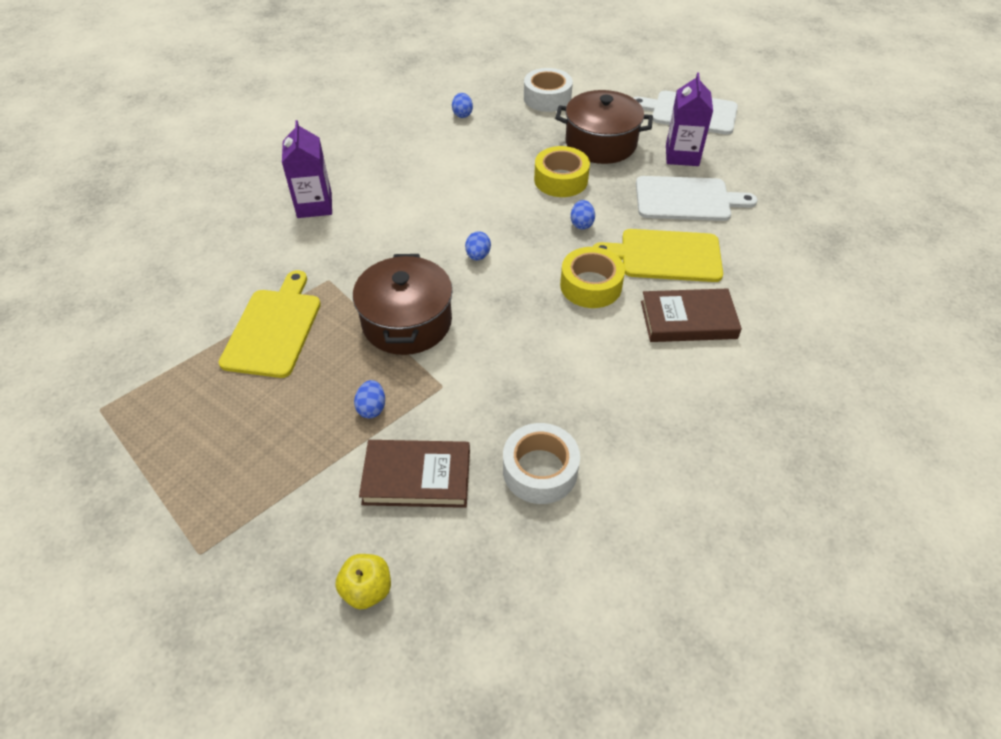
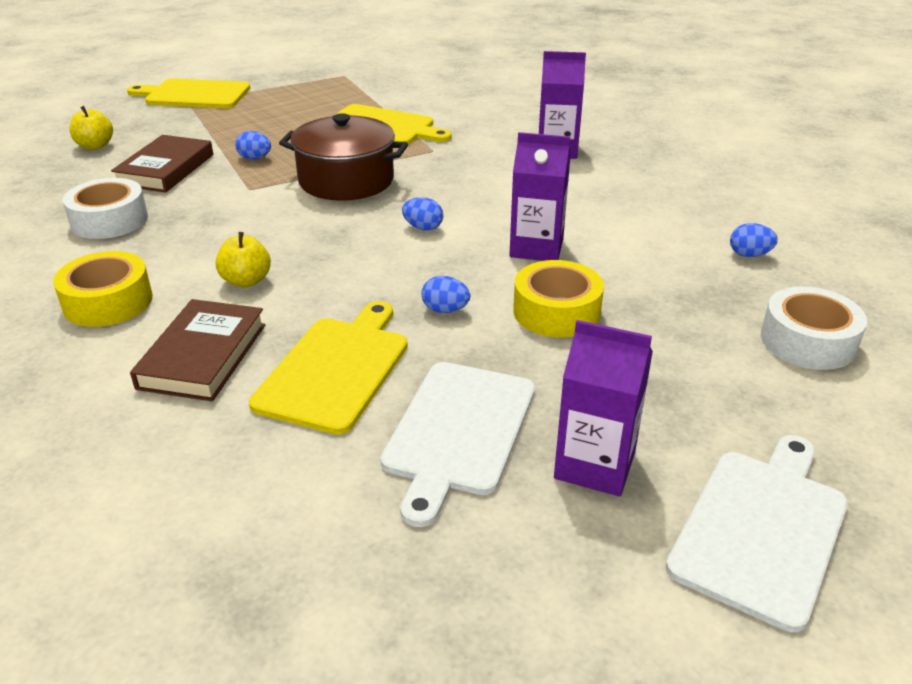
camera: 105 degrees right, 15 degrees down
(171, 558) = (194, 95): none -> yellow cutting board
(487, 196) = (536, 248): none -> purple carton
(590, 285) = (321, 293): yellow tape -> yellow tape (108, 302)
(594, 331) = (246, 281): none -> yellow apple
(601, 143) = (652, 372): brown pot -> none

